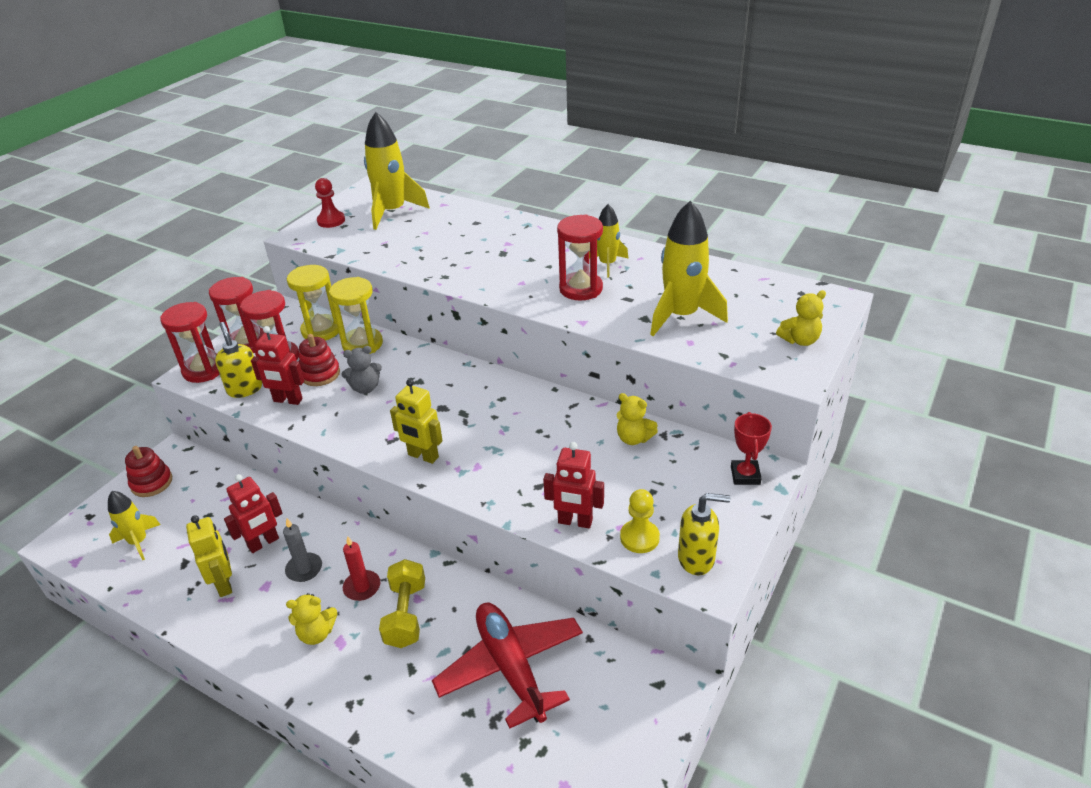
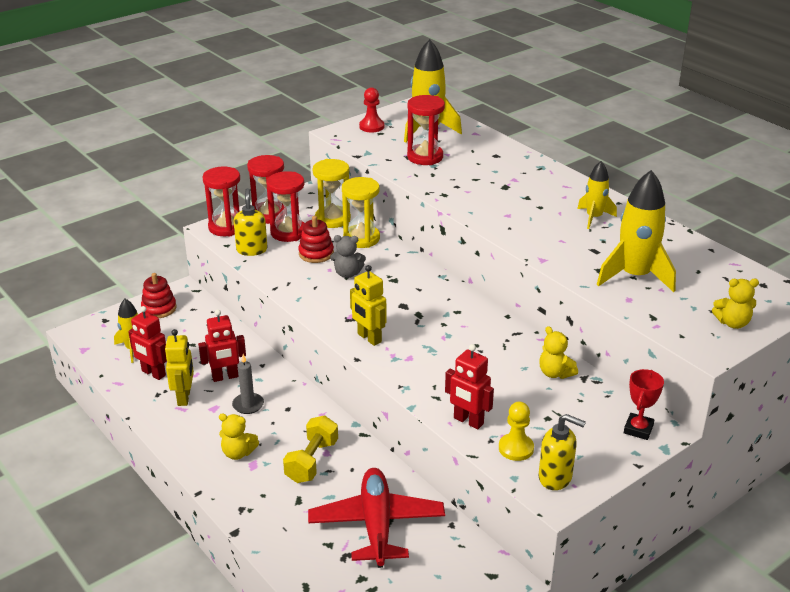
camera: 20 degrees right, 5 degrees down
(287, 400) = (281, 267): red robot -> red robot (153, 373)
(362, 587) = (287, 431): red candle -> none
(581, 289) = (557, 232): red hourglass -> red hourglass (425, 157)

